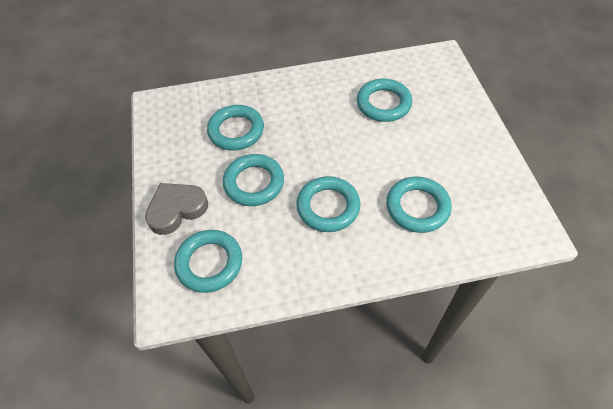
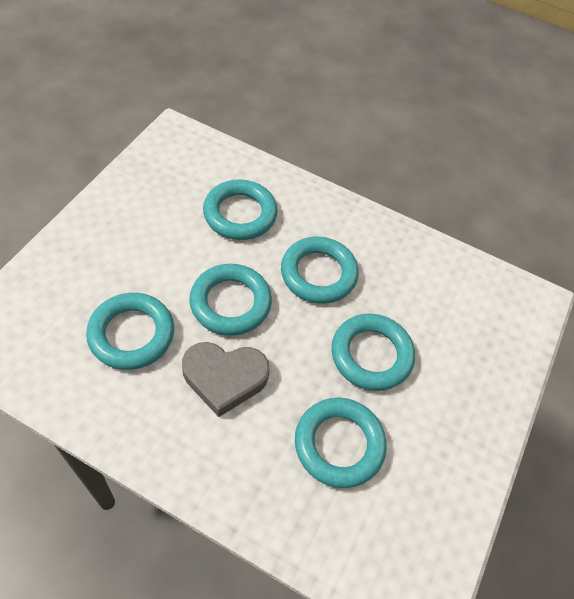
camera: 150 degrees left, 0 degrees up
(176, 209) = (478, 389): grey heart -> grey heart (224, 378)
(209, 263) = (473, 308): turquoise ring -> turquoise ring (230, 303)

